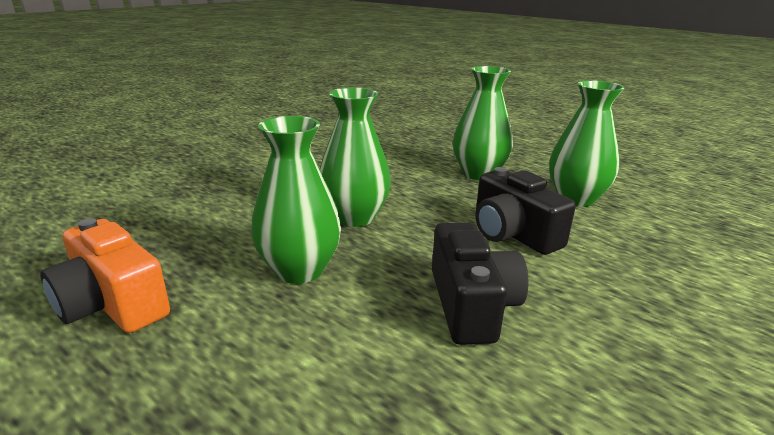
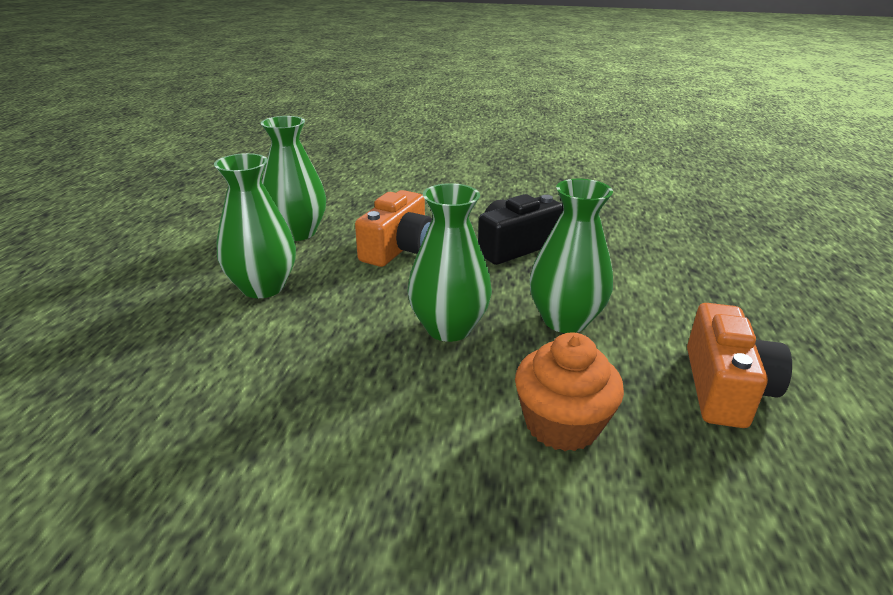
camera: 120 degrees left, 5 degrees up
(211, 219) = (562, 424): none -> orange cupcake
(512, 233) = (398, 248): black camera -> orange camera

